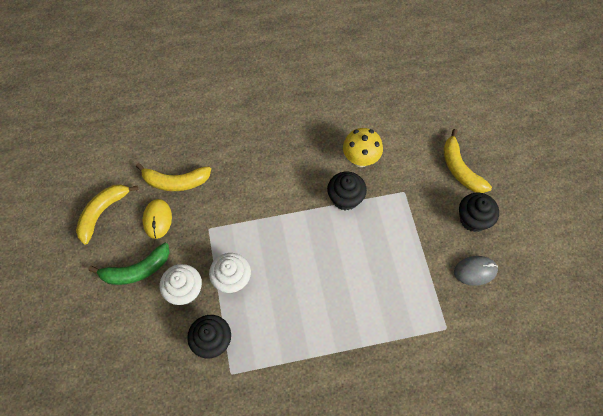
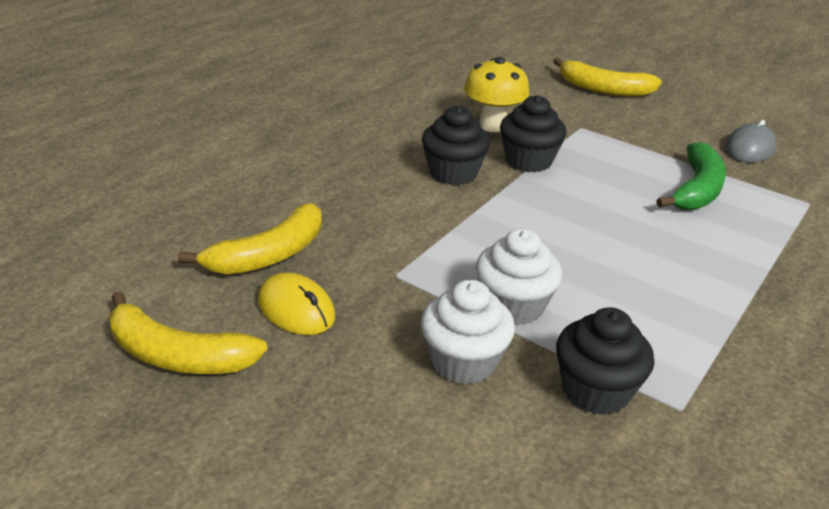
camera: 45 degrees left, 30 degrees down
(102, 213) = (177, 355): yellow banana -> yellow banana turned 60 degrees counterclockwise
(136, 270) = (345, 388): green banana -> green banana (696, 190)
(473, 219) = (679, 116): black cupcake -> black cupcake (453, 173)

